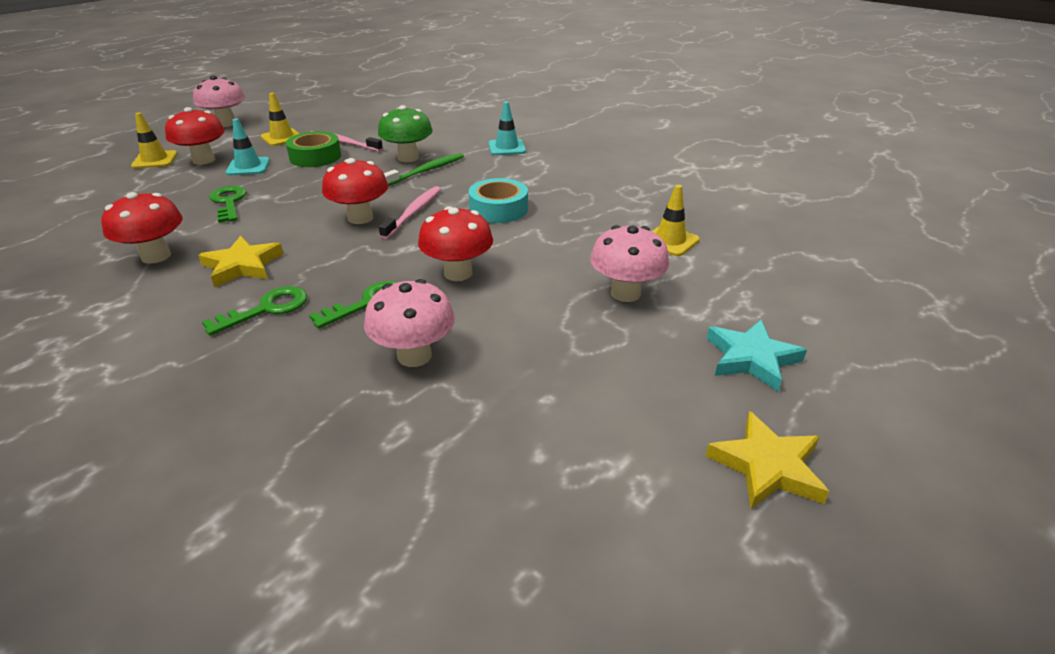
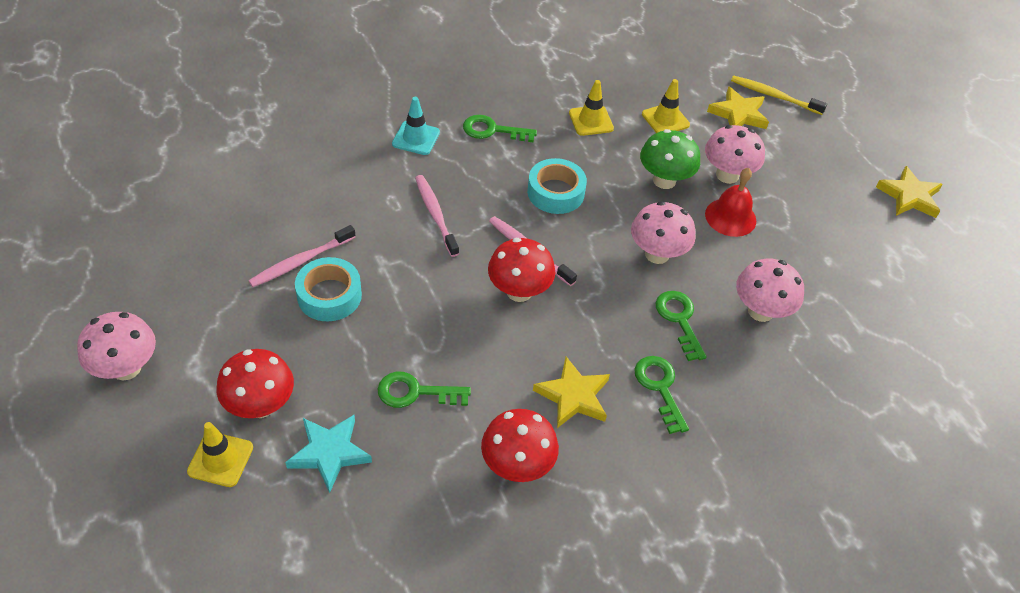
camera: 70 degrees left, 15 degrees up
(248, 167) = (317, 362): turquoise traffic cone -> none
(282, 137) = (236, 316): yellow traffic cone -> yellow traffic cone (591, 121)
(315, 157) = (329, 295): green tape -> turquoise tape
(408, 158) = (390, 219): green mushroom -> green mushroom (664, 180)
(426, 171) = (435, 214): green toothbrush -> pink toothbrush
(458, 273) = (657, 254): red mushroom -> pink mushroom
(549, 170) = (492, 130): none -> green key
(556, 307) = (730, 217): none -> red bell
(743, 282) = (738, 114): none -> yellow star
(751, 358) = (821, 154): turquoise star -> turquoise star (329, 453)
(815, 301) = (774, 96): none -> yellow toothbrush

